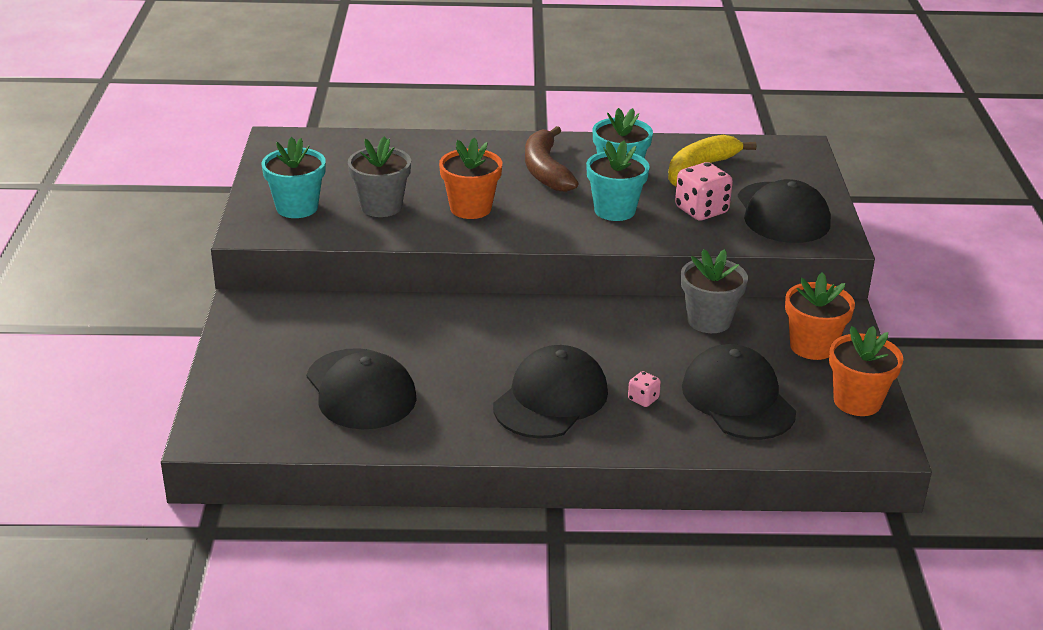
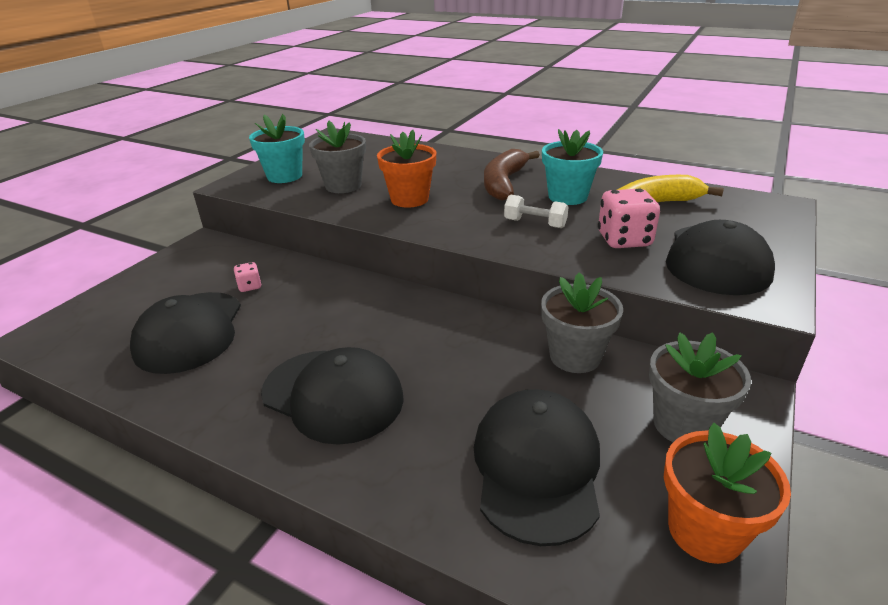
camera: 30 degrees right, 0 degrees up
(551, 399) = (333, 395): black cap -> black cap turned 60 degrees clockwise
(614, 210) = (535, 223): turquoise flower pot -> white dumbbell
(643, 399) = (425, 428): pink dice -> pink dice (250, 286)
(812, 346) = (683, 424): orange flower pot -> grey flower pot

